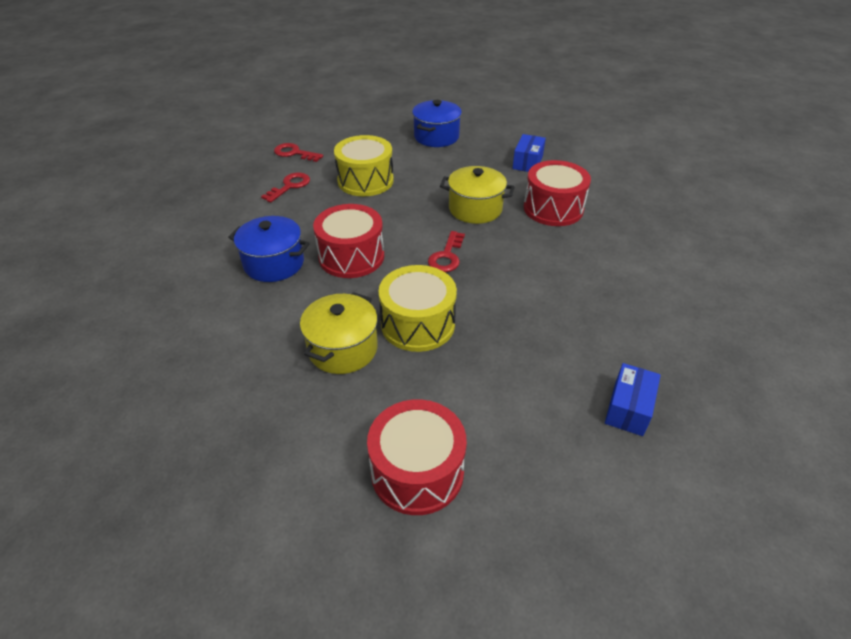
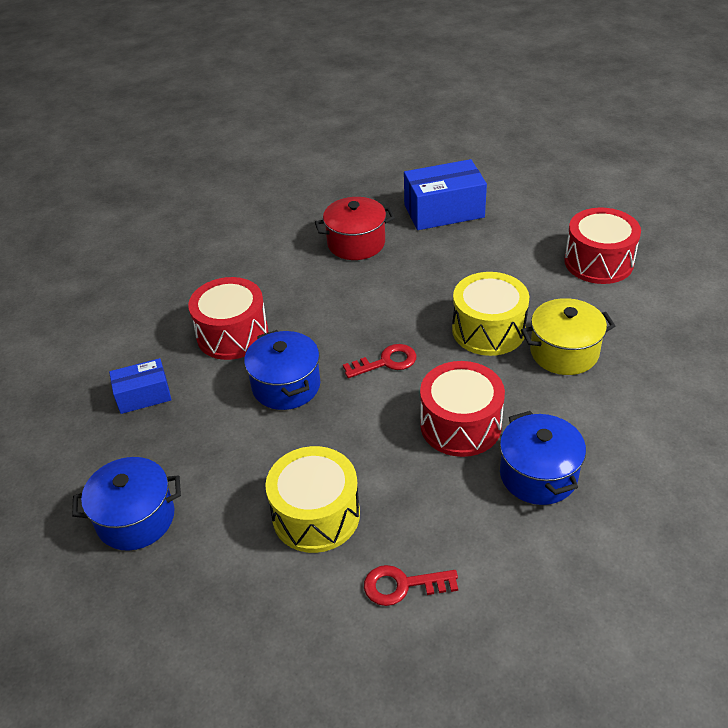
camera: 125 degrees left, 0 degrees up
(294, 153) = (319, 659): red key -> none
(475, 209) = (286, 385): yellow pot -> blue pot
(619, 315) = (356, 243): none -> red pot
(628, 408) = (444, 211): blue box -> blue box, size x1.69

